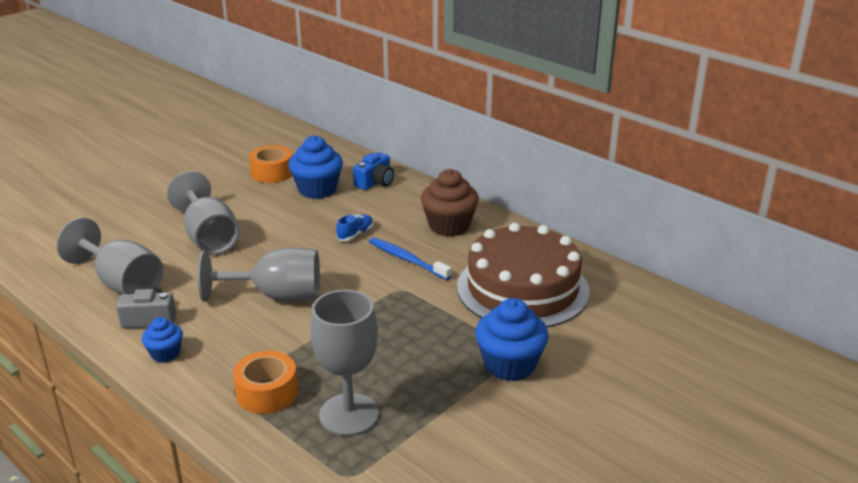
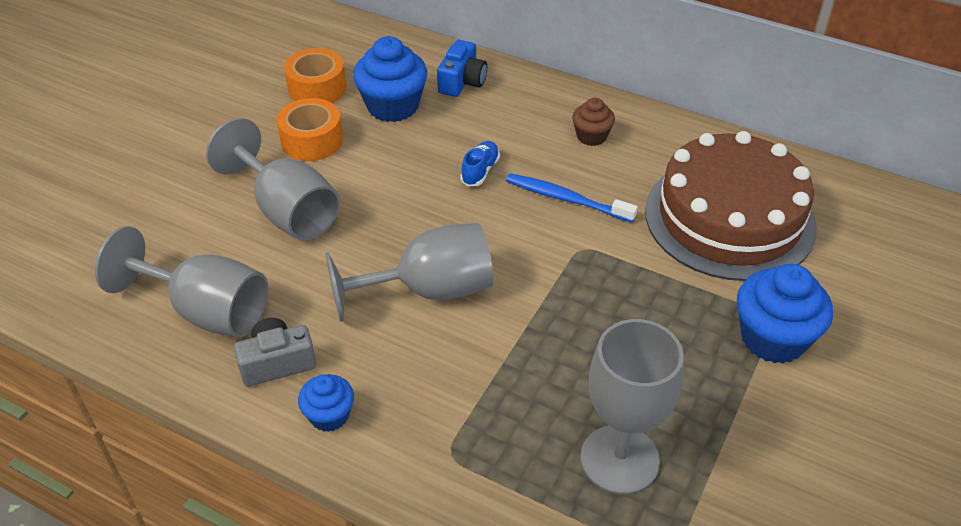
camera: 15 degrees left, 15 degrees up
(267, 392) = (498, 449): orange tape -> orange tape (312, 140)
(449, 226) = (591, 136): brown cupcake -> brown cupcake, size x0.56

